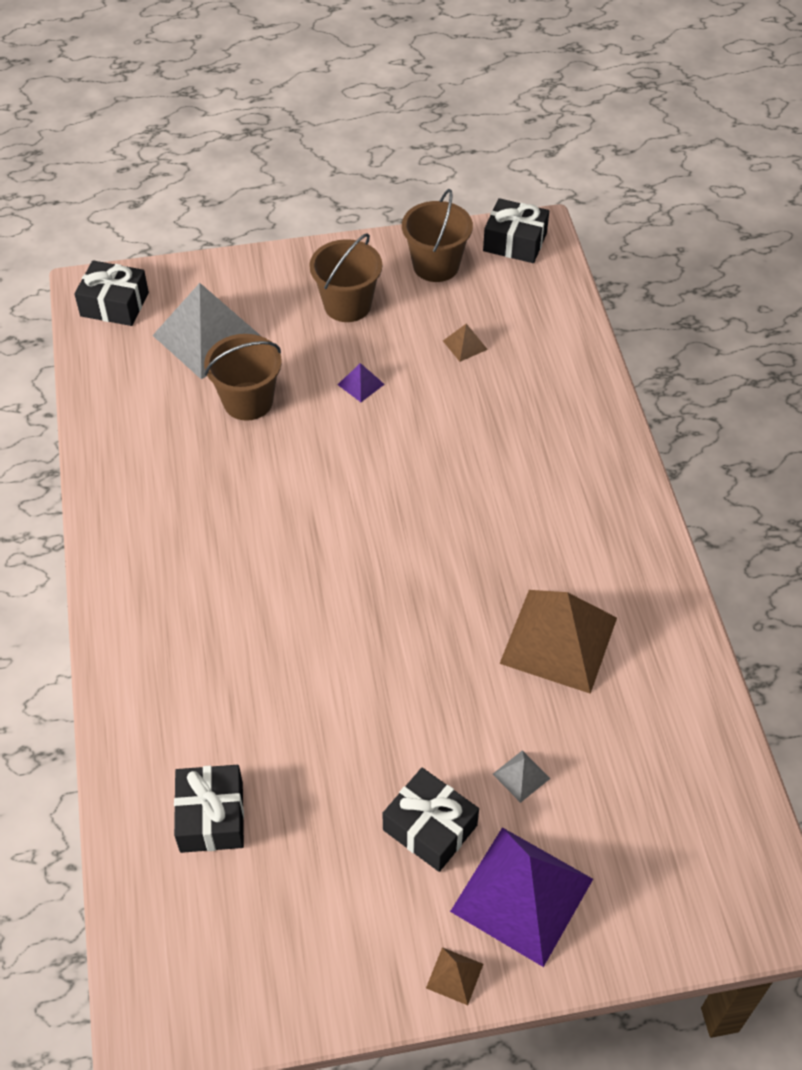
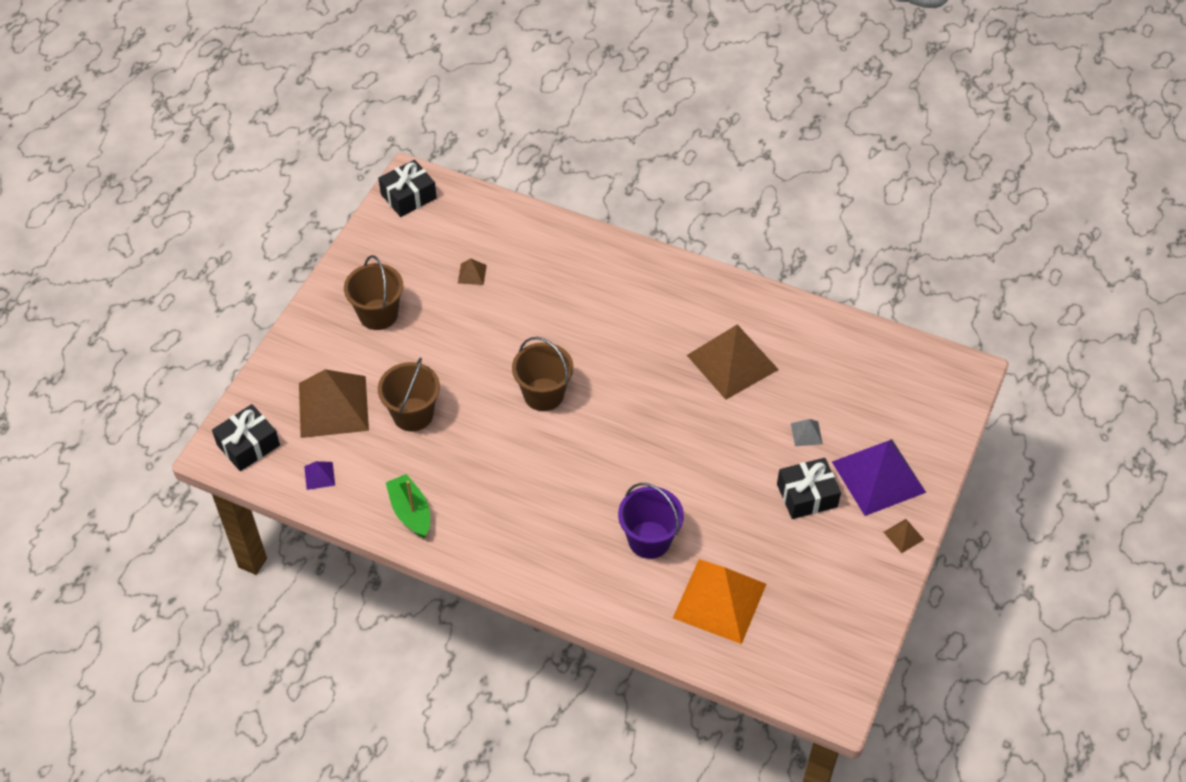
camera: 55 degrees left, 0 degrees up
(128, 468) = (410, 512): none -> green boat
(208, 337) = (333, 406): grey pyramid -> brown pyramid
(211, 817) = (720, 601): black gift -> orange pyramid
(245, 698) = (649, 540): none -> purple bucket
(361, 384) = (454, 346): purple pyramid -> purple pyramid (319, 475)
(436, 265) = (389, 248): brown bucket -> brown bucket (543, 394)

